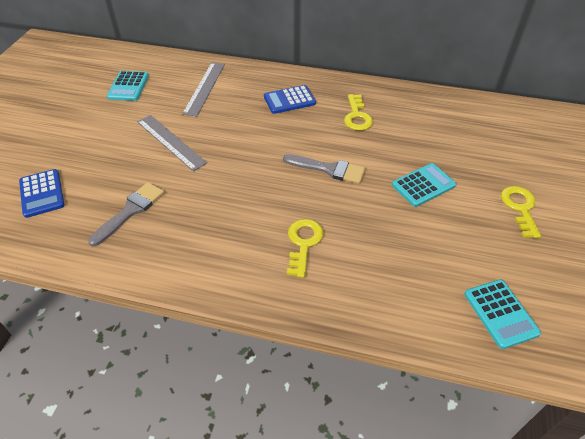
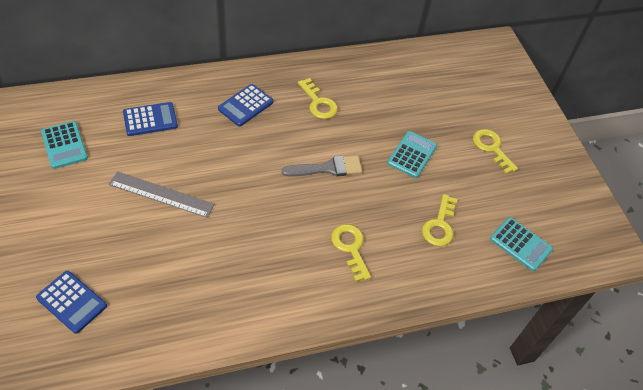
camera: 35 degrees left, 5 degrees up
(130, 211) = (178, 282): grey brush -> none
(204, 88) = (150, 119): grey ruler -> blue calculator
(412, 258) = (439, 225): none -> yellow key

